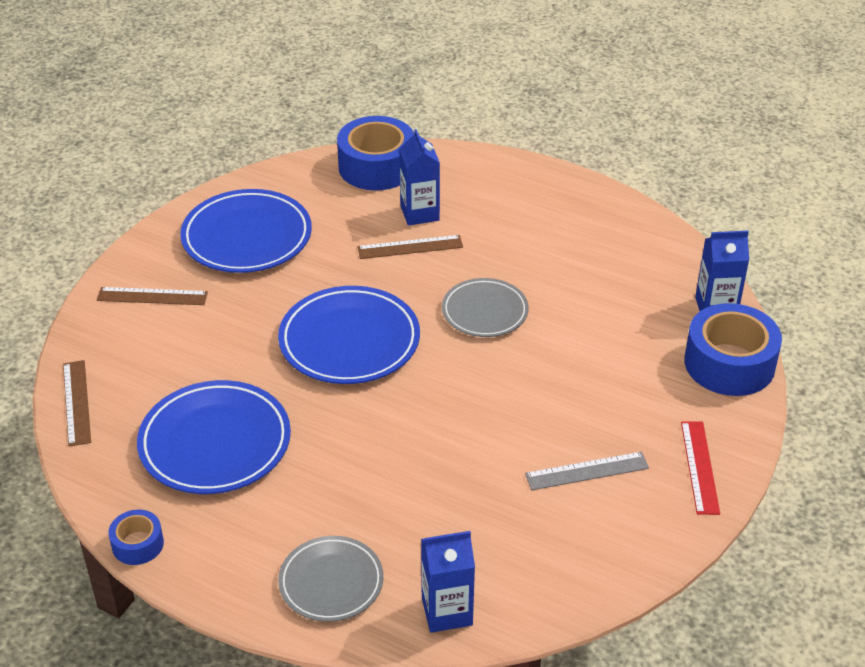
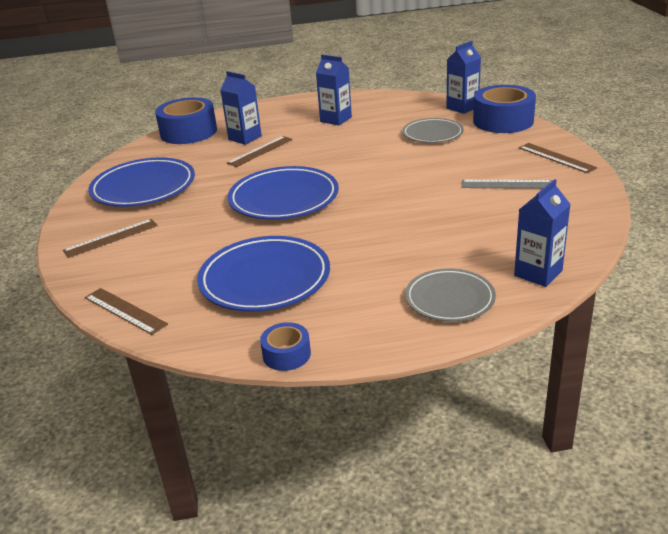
camera: 35 degrees left, 10 degrees down
(485, 311) = (346, 155): grey plate -> grey plate (432, 134)
(548, 239) = (336, 119): none -> blue carton
(587, 471) = (506, 184): grey ruler -> grey ruler turned 60 degrees clockwise
(699, 467) = (556, 158): red ruler -> brown ruler

